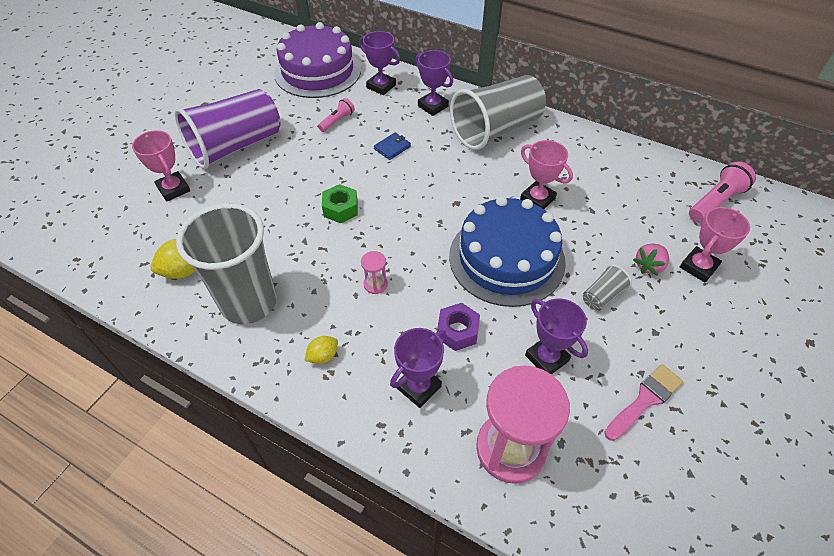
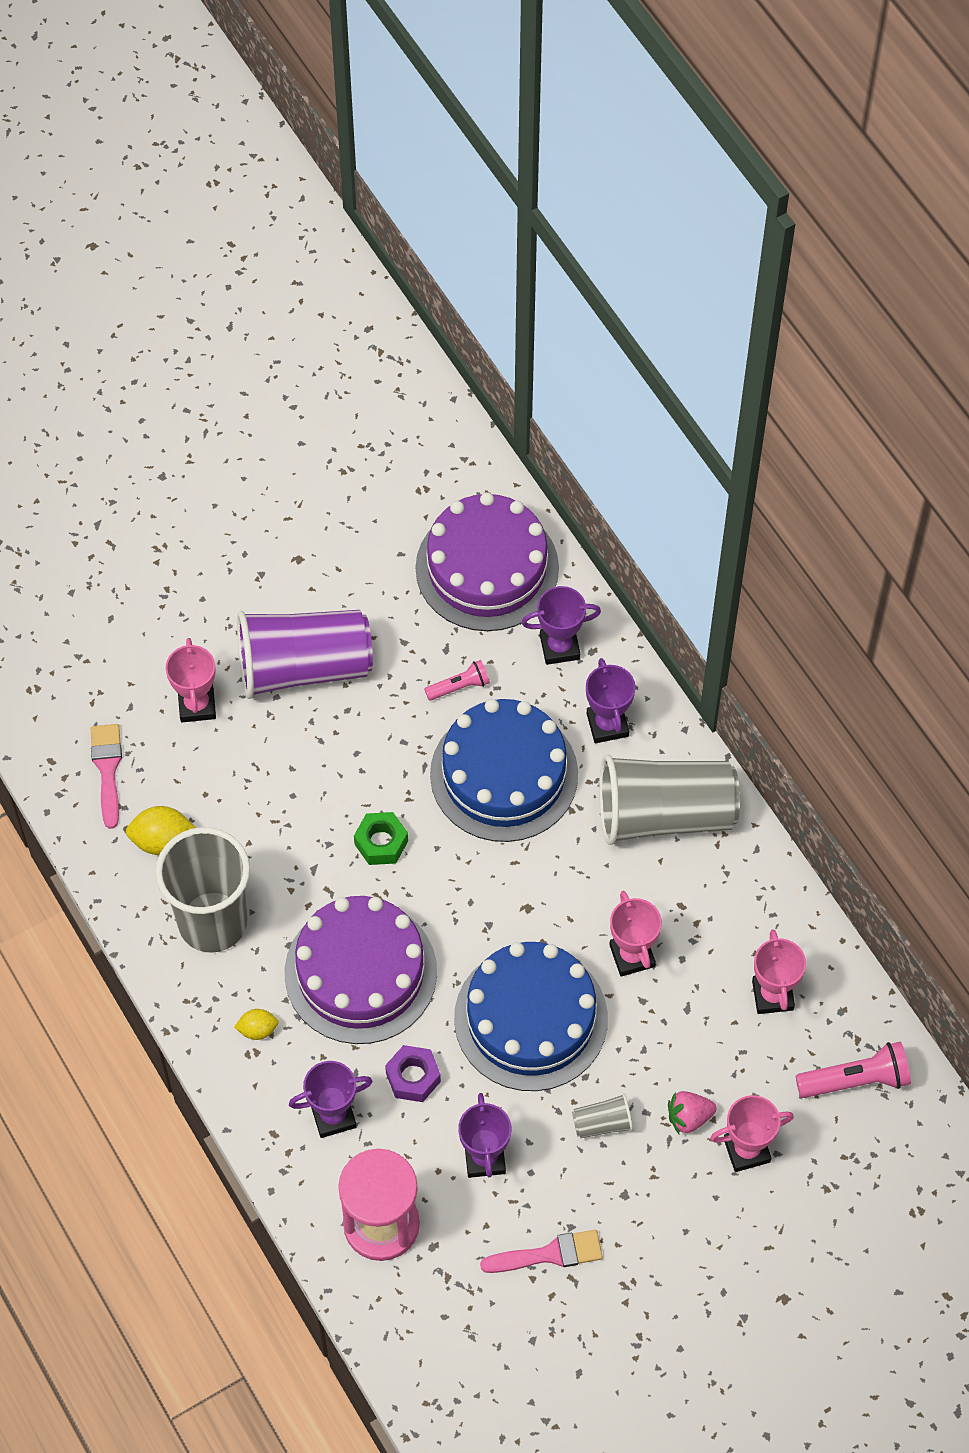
camera: 30 degrees right, 10 degrees up
(123, 246) = (107, 769): none -> pink brush
(375, 284) = (360, 972): pink hourglass -> purple cake
(381, 86) = (559, 647): purple trophy -> purple trophy turned 75 degrees counterclockwise
(392, 148) = (504, 774): blue wallet -> blue cake
(631, 183) = (773, 995): none -> pink trophy

